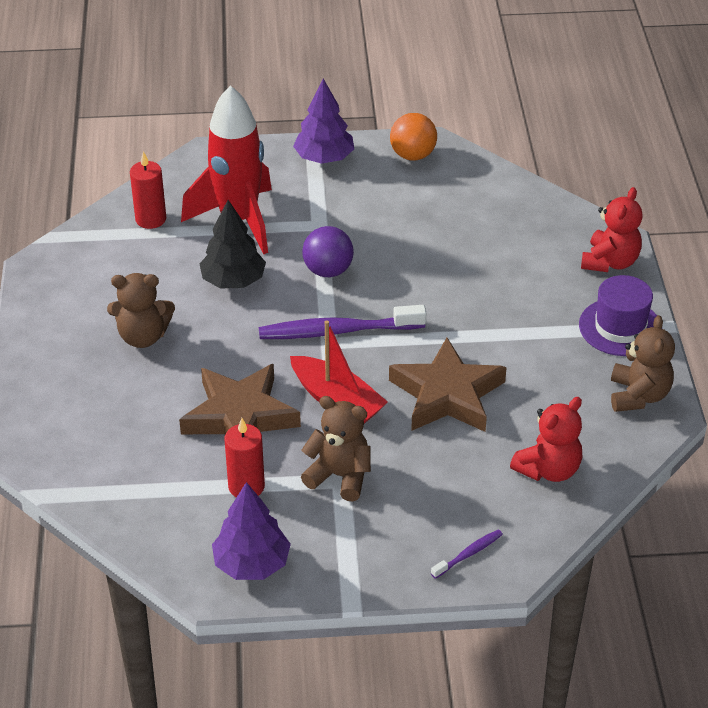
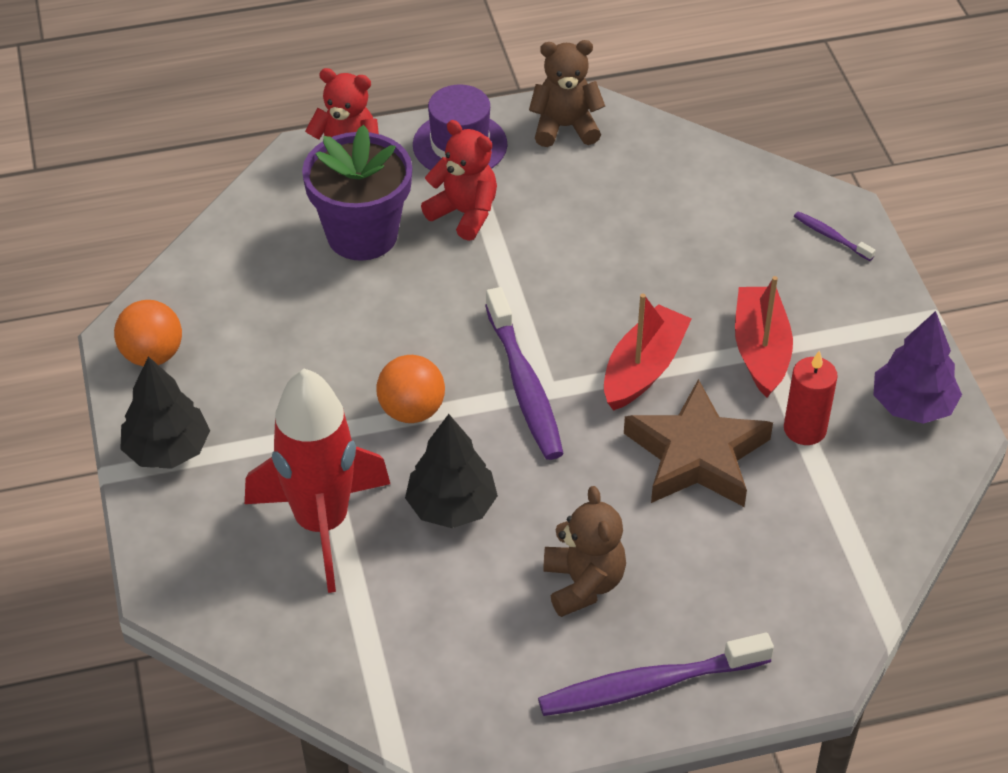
camera: 100 degrees left, 5 degrees up
(47, 356) = (648, 685): none -> purple toothbrush
(151, 219) = (334, 630): red candle -> none
(324, 158) = (167, 450): purple tree -> black tree
(328, 271) = (411, 411): purple ball -> orange ball
(340, 476) = (760, 350): brown teddy bear -> red boat
(447, 395) = (606, 275): brown star -> none
(517, 262) = (362, 235): none -> purple flower pot
(548, 469) = (694, 187): red teddy bear -> red teddy bear (464, 213)

